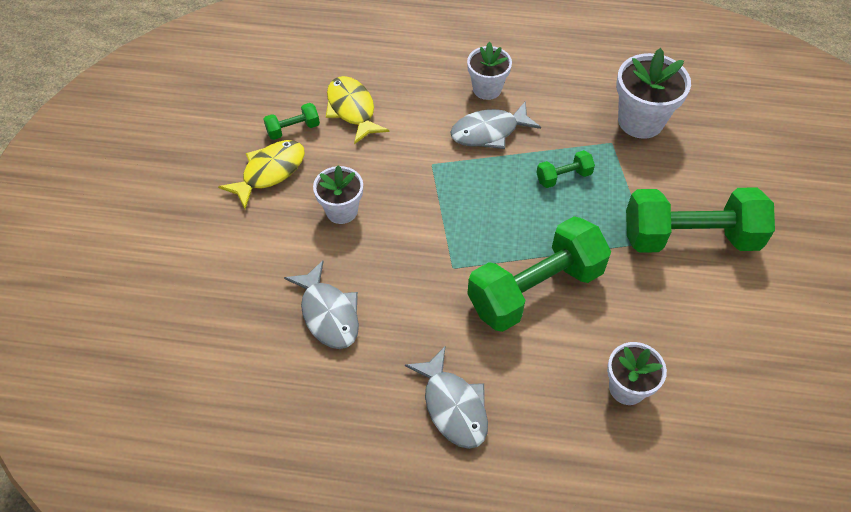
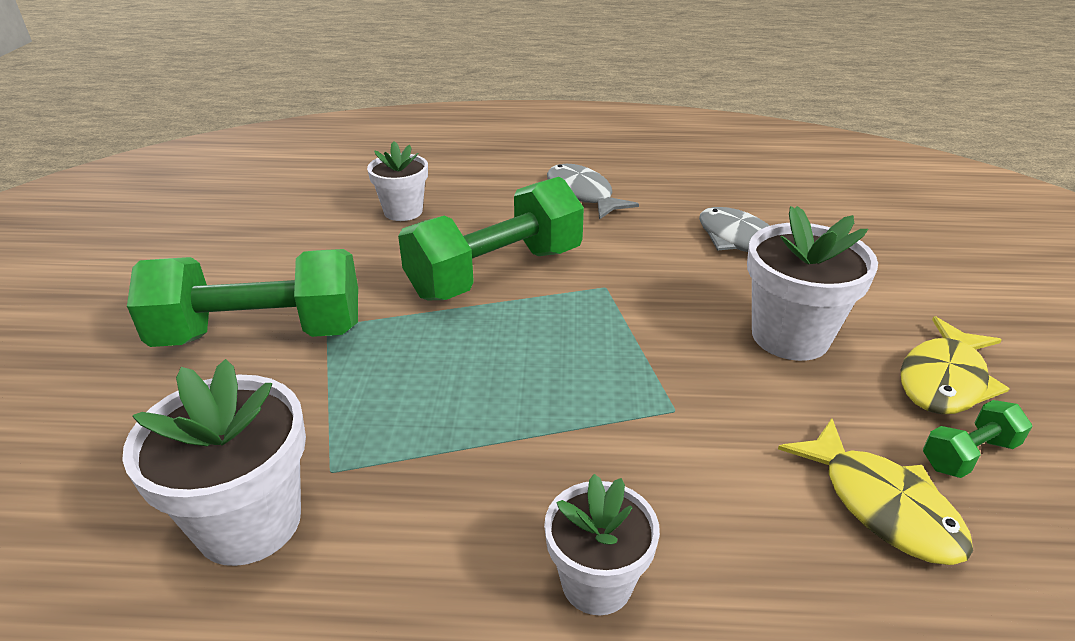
camera: 175 degrees right, 20 degrees down
(341, 211) = (790, 336): white flower pot -> white flower pot, size x1.54
(489, 132) = (579, 475): grey fish -> none
(563, 177) = (438, 403): green dumbbell -> none

